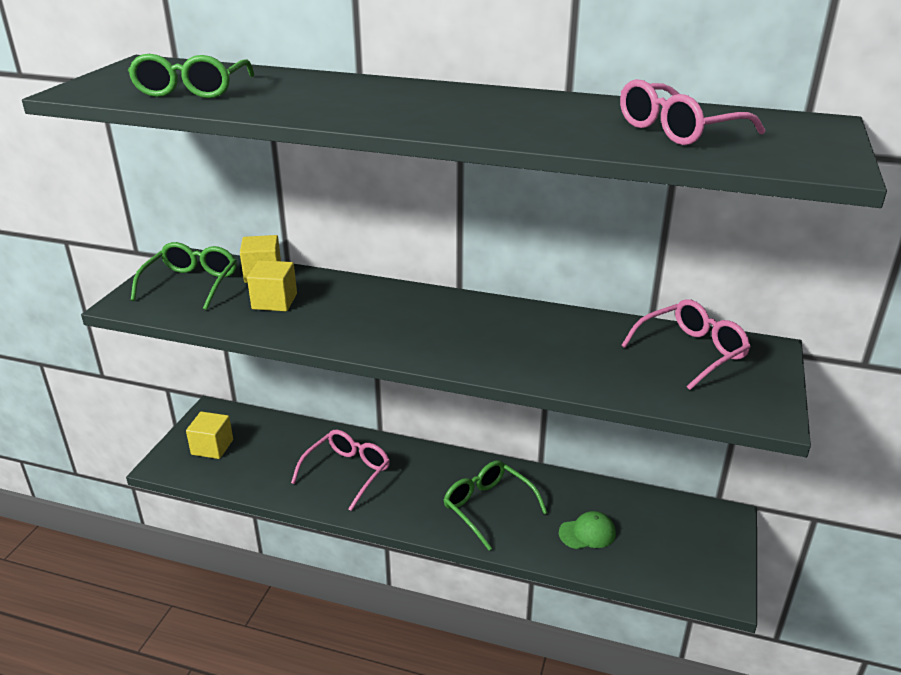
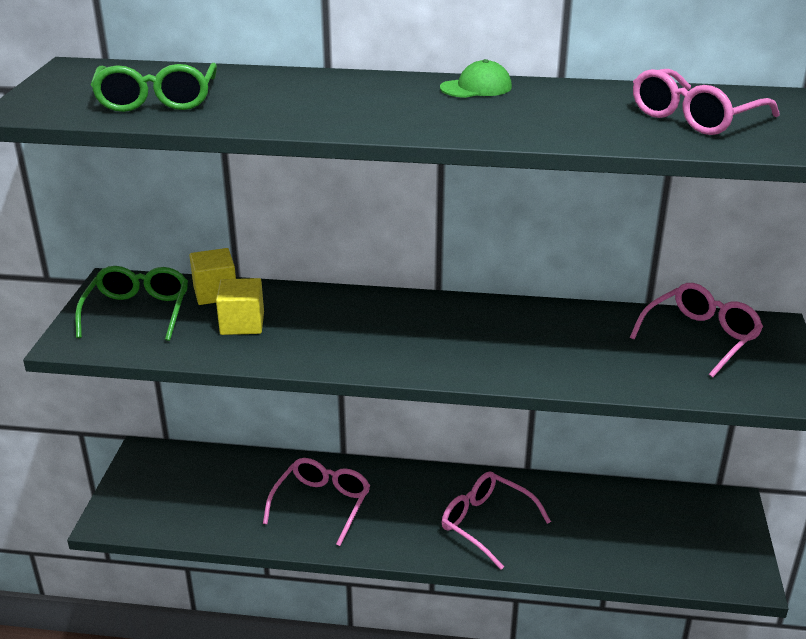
camera: 10 degrees left, 0 degrees up
(212, 447) = (158, 494): yellow cube -> none
(488, 508) = (486, 524): green glasses -> pink glasses
(587, 533) = (597, 538): green cap -> green cap (476, 87)

